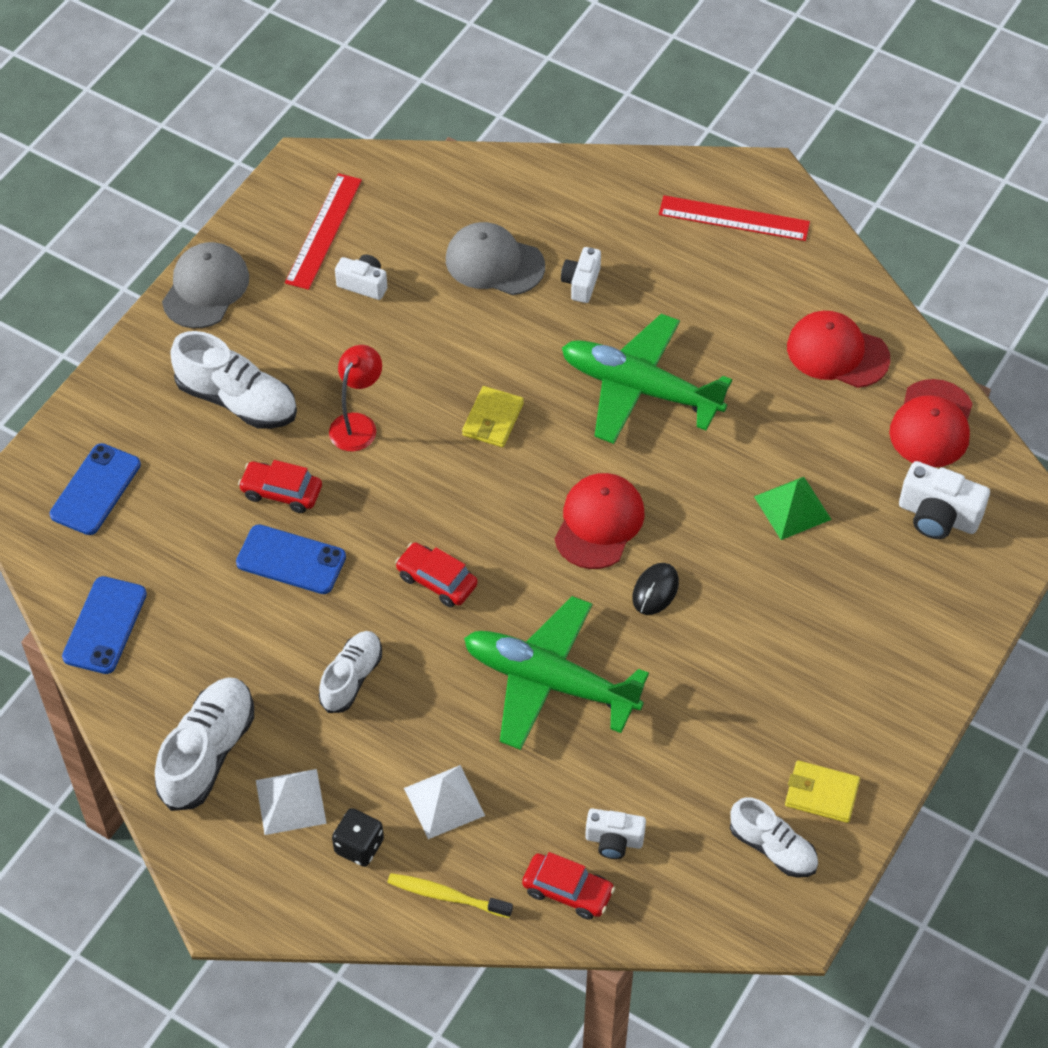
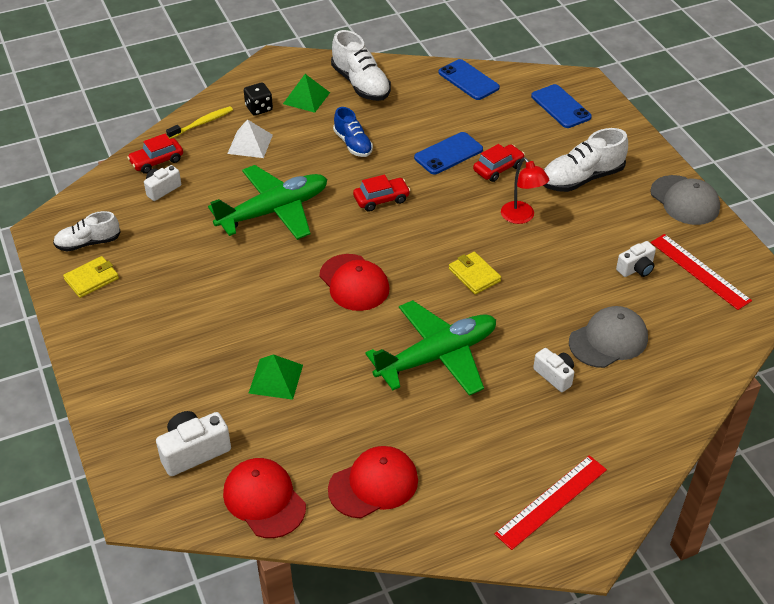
camera: 125 degrees right, 10 degrees down
(290, 801) = (306, 98): white pyramid -> green pyramid
(351, 678) = (353, 144): white shoe -> blue shoe
(655, 590) = (284, 282): black mouse -> none

